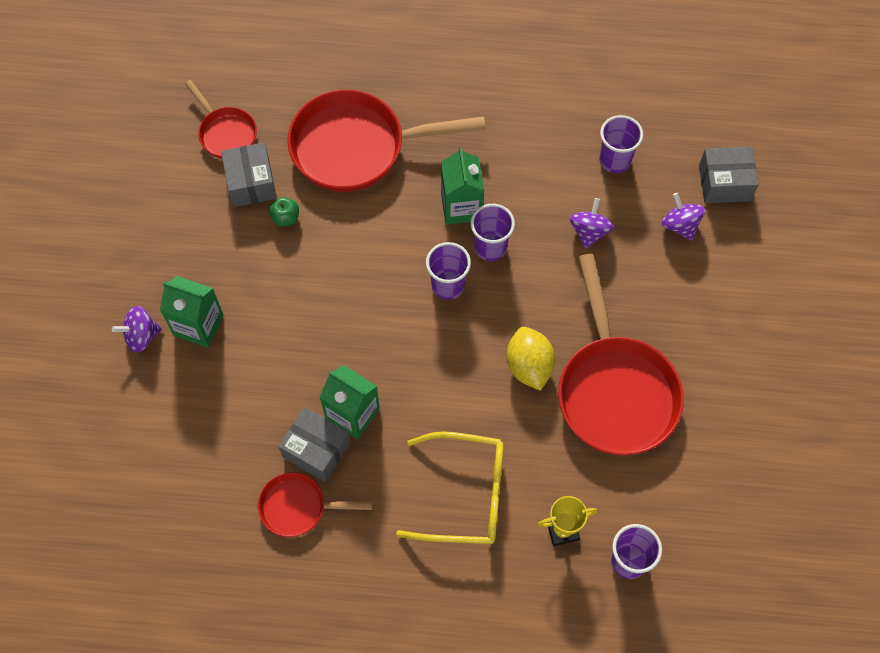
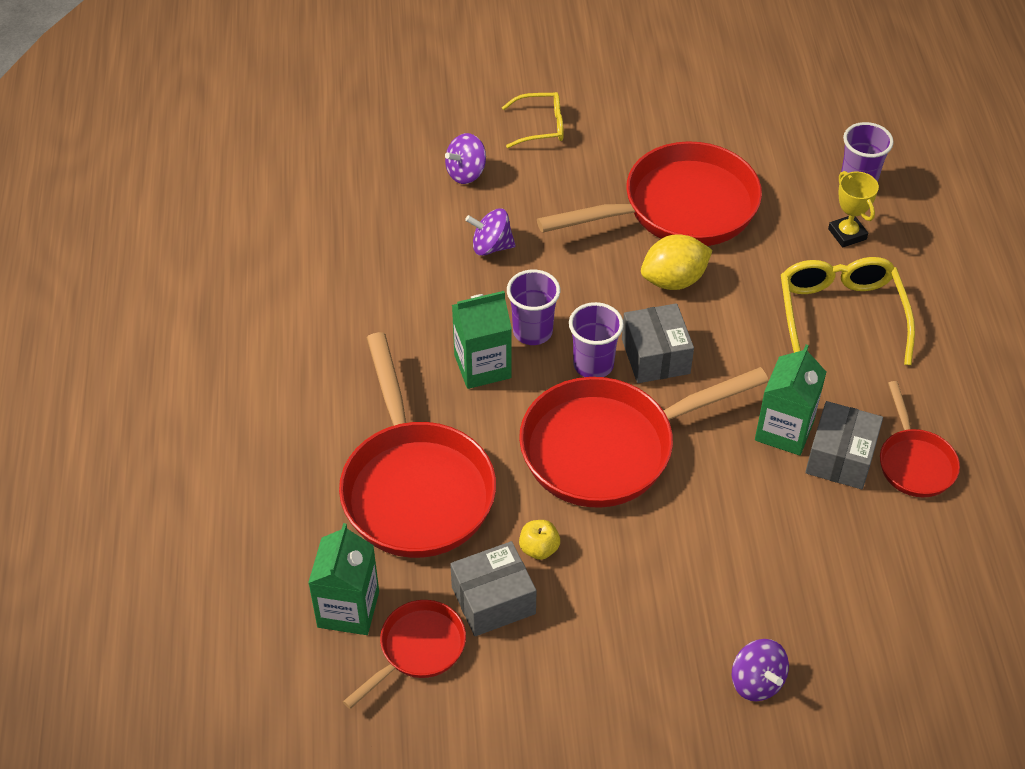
camera: 100 degrees left, 15 degrees down
(198, 325) = (720, 617): green carton -> green carton (348, 609)
(285, 218) = (539, 549): green apple -> yellow apple
(364, 281) = (608, 447): none -> red pan
(614, 160) = (391, 233): purple cup -> none
(724, 183) = (404, 142): grey box -> grey box (655, 356)
(734, 294) = (540, 126): none -> yellow glasses

